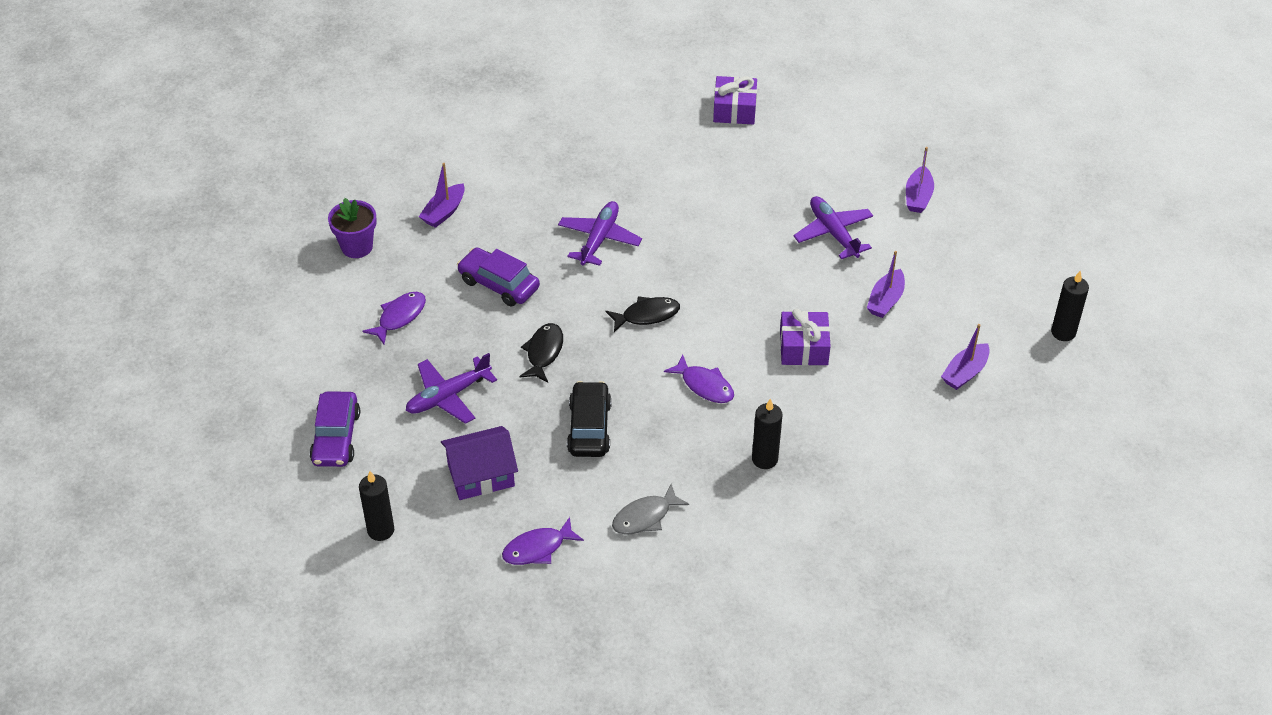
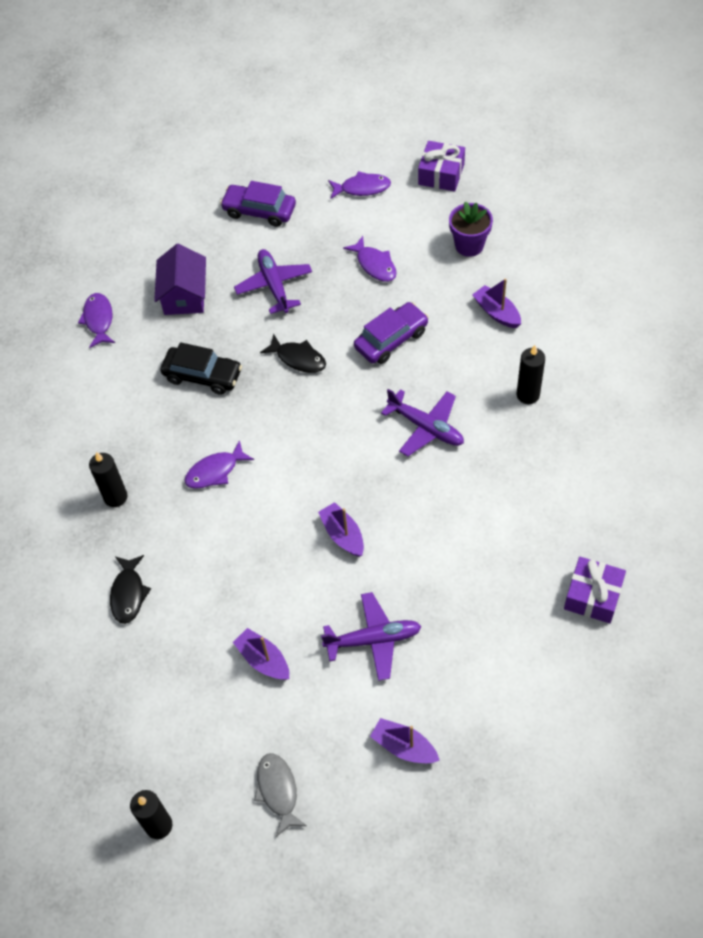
camera: 110 degrees right, 10 degrees up
(285, 351) = (362, 188): none -> purple fish
(381, 530) = (159, 228): black candle -> black candle (528, 395)
(645, 517) = (96, 396): grey fish -> grey fish (278, 791)
(647, 315) = (315, 445): black fish -> black fish (128, 594)
(803, 347) = (229, 565): purple gift -> purple gift (441, 174)
(965, 373) = (144, 702): purple boat -> purple boat (343, 535)

